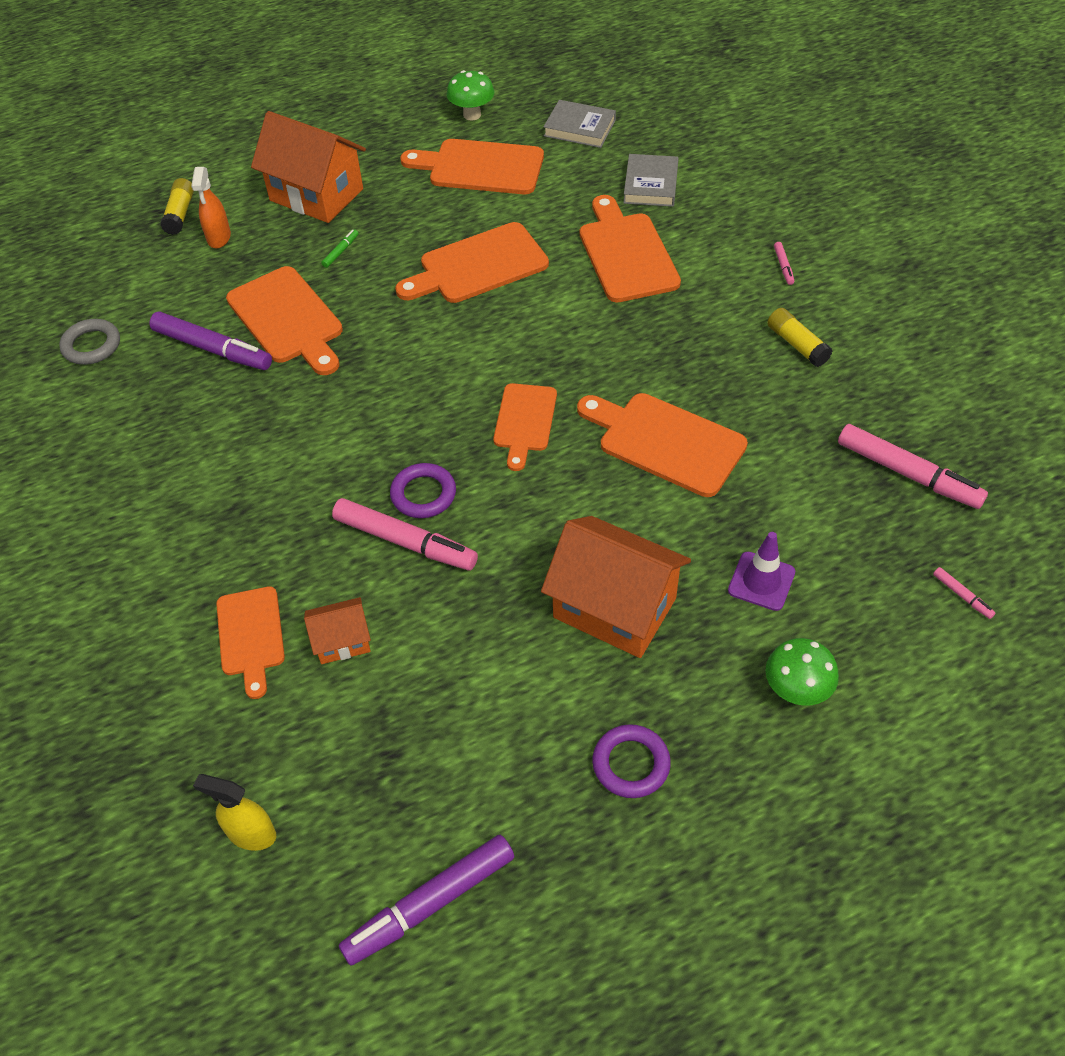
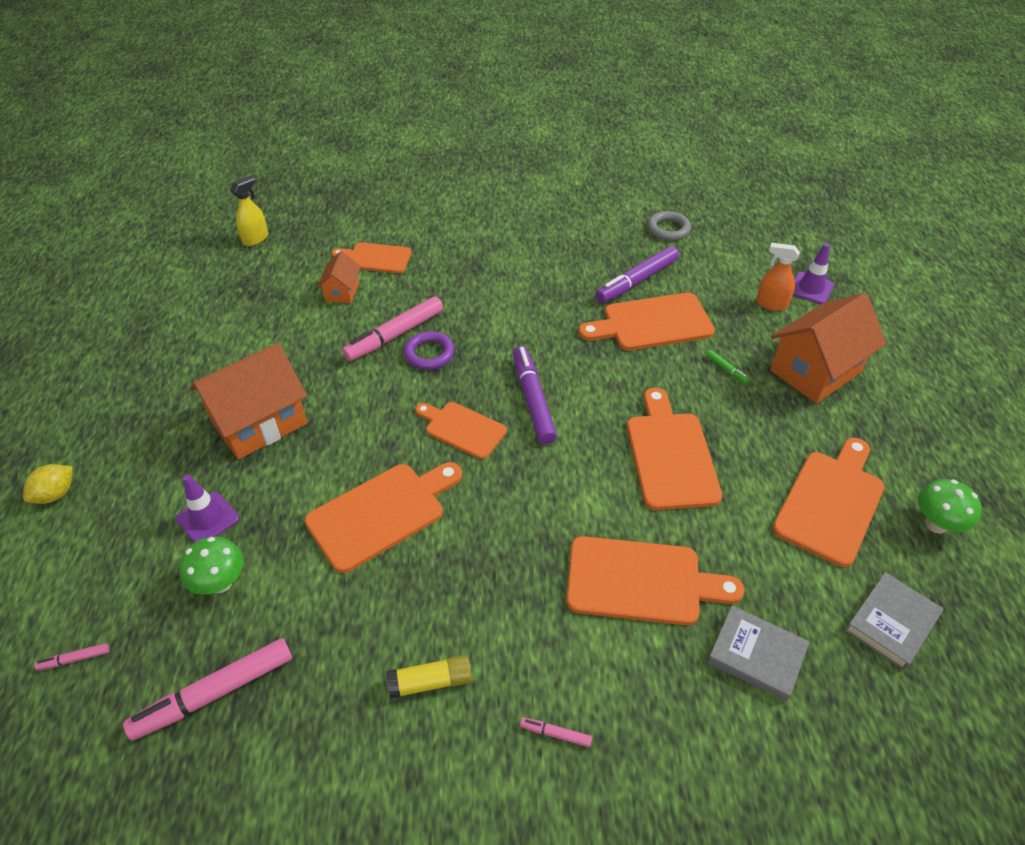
camera: 110 degrees right, 5 degrees down
(180, 214) = (811, 288): yellow glue stick -> purple traffic cone
(430, 904) = (158, 289): purple marker -> purple marker (533, 400)
(631, 764) = (150, 391): purple ring -> none
(796, 691) = (112, 498): green mushroom -> green mushroom (220, 583)
(829, 755) = (56, 494): none -> yellow lemon

